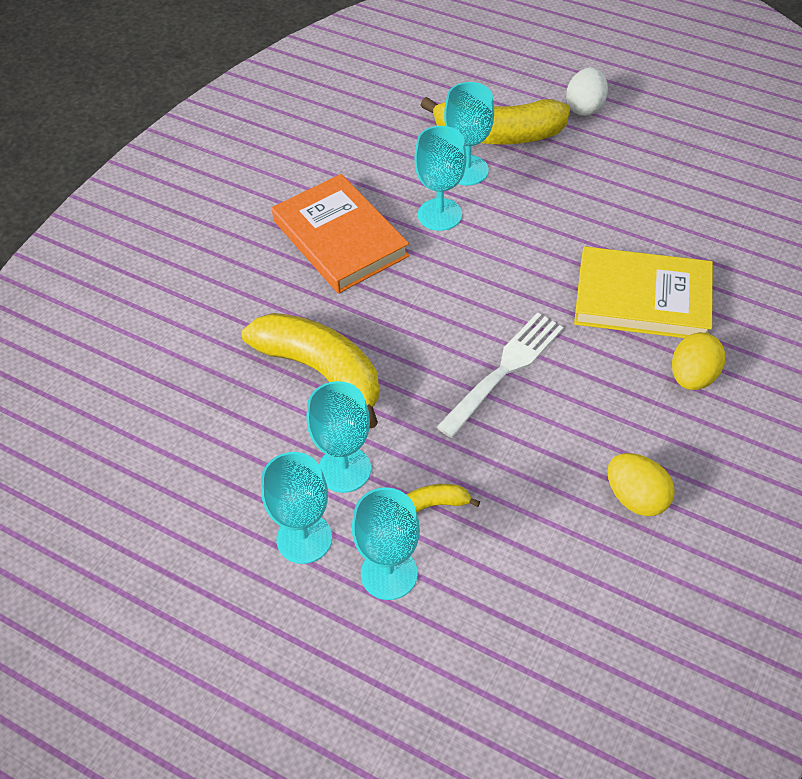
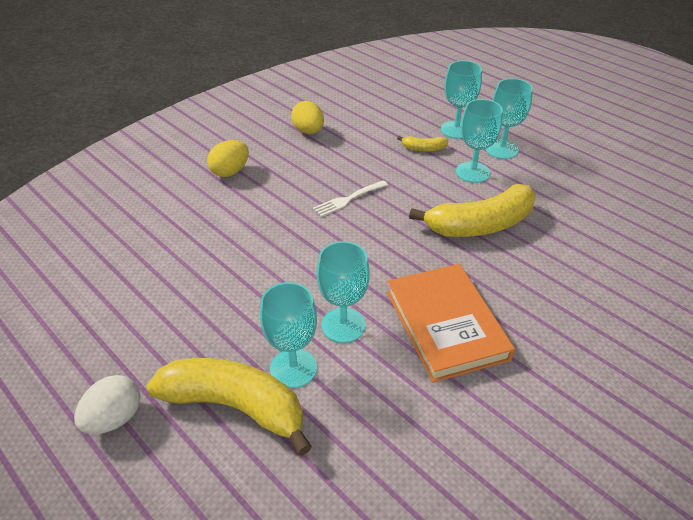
camera: 165 degrees left, 10 degrees down
(321, 371) = (480, 225): yellow banana -> yellow banana turned 75 degrees counterclockwise
(504, 370) = (348, 199): white fork -> white fork, size x0.65
(642, 299) = (222, 219): yellow book -> none

